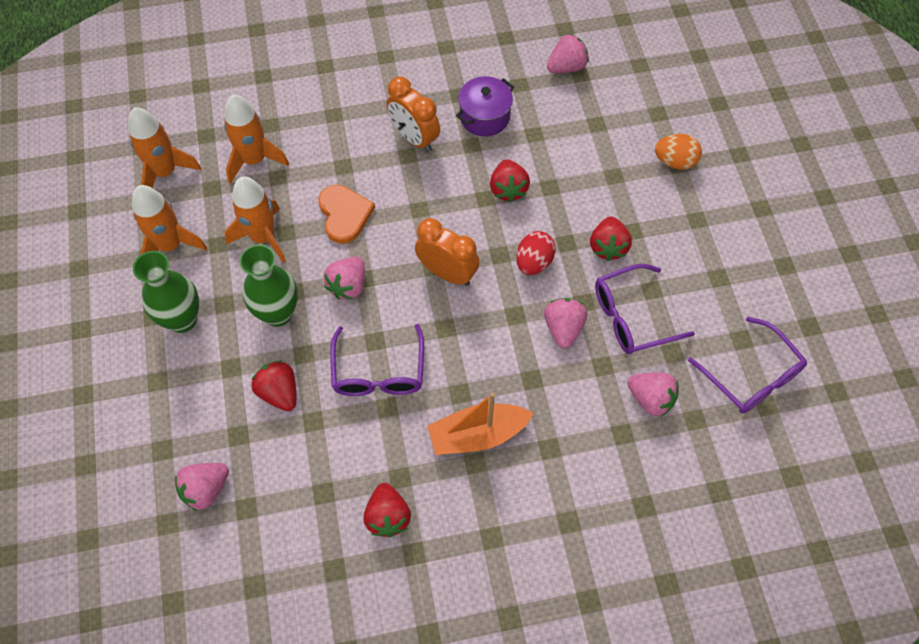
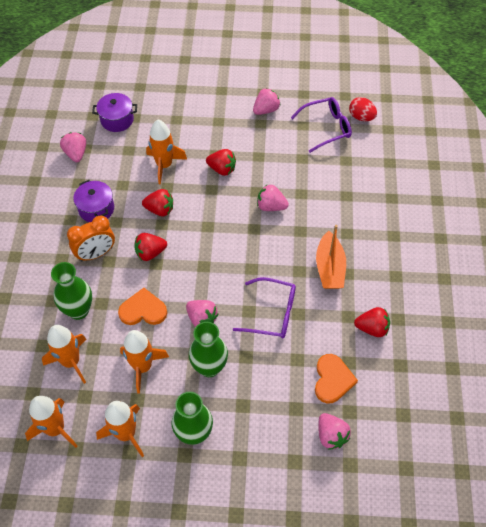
camera: 75 degrees left, 5 degrees down
(279, 392) = (271, 377): red strawberry -> red strawberry (150, 253)
(291, 475) = (332, 379): none -> orange heart
(326, 145) = (78, 310): none -> green vase
(447, 273) = (211, 258): orange clock -> none
(534, 262) = (220, 209): red egg -> red egg (361, 117)
(586, 173) = (164, 165): none -> orange rocket
(633, 316) = (273, 170): purple glasses -> none
(645, 94) = (117, 120): none -> purple pot
(650, 399) = (328, 177): pink strawberry -> pink strawberry (266, 110)
(675, 162) = (173, 120): orange egg -> none

